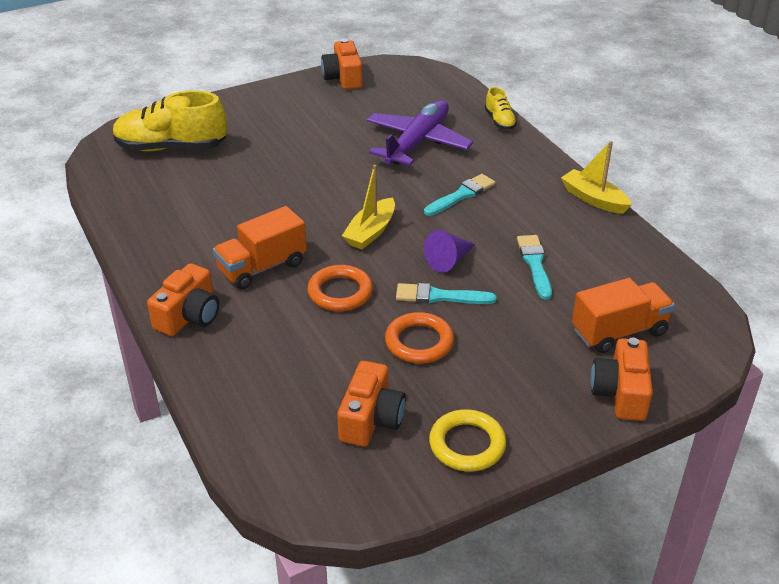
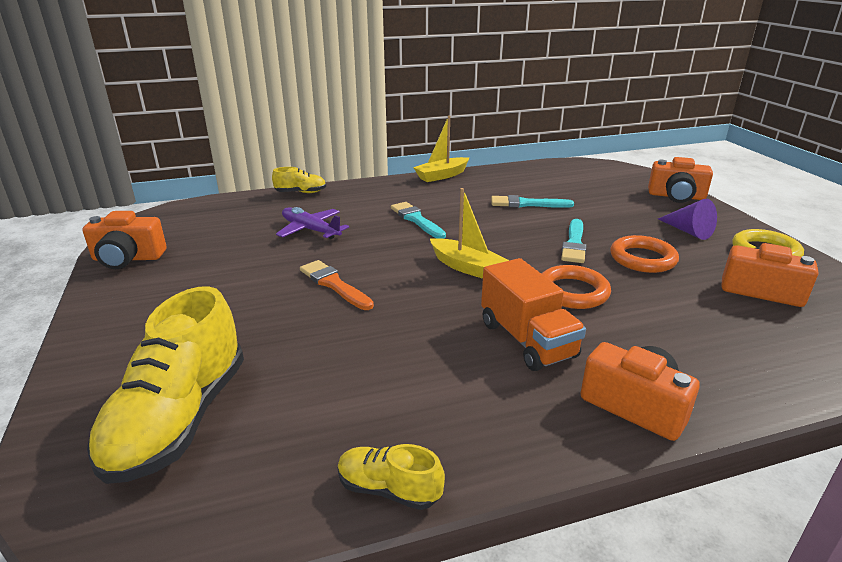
camera: 80 degrees left, 10 degrees down
(119, 223) = (389, 489): none -> yellow shoe
(325, 170) = (334, 284): none -> orange brush
(417, 142) = (311, 230): purple plane -> purple plane, size x0.62
(449, 261) = (520, 235): purple cone -> purple cone (688, 231)
(619, 331) = (608, 188): orange truck -> none

